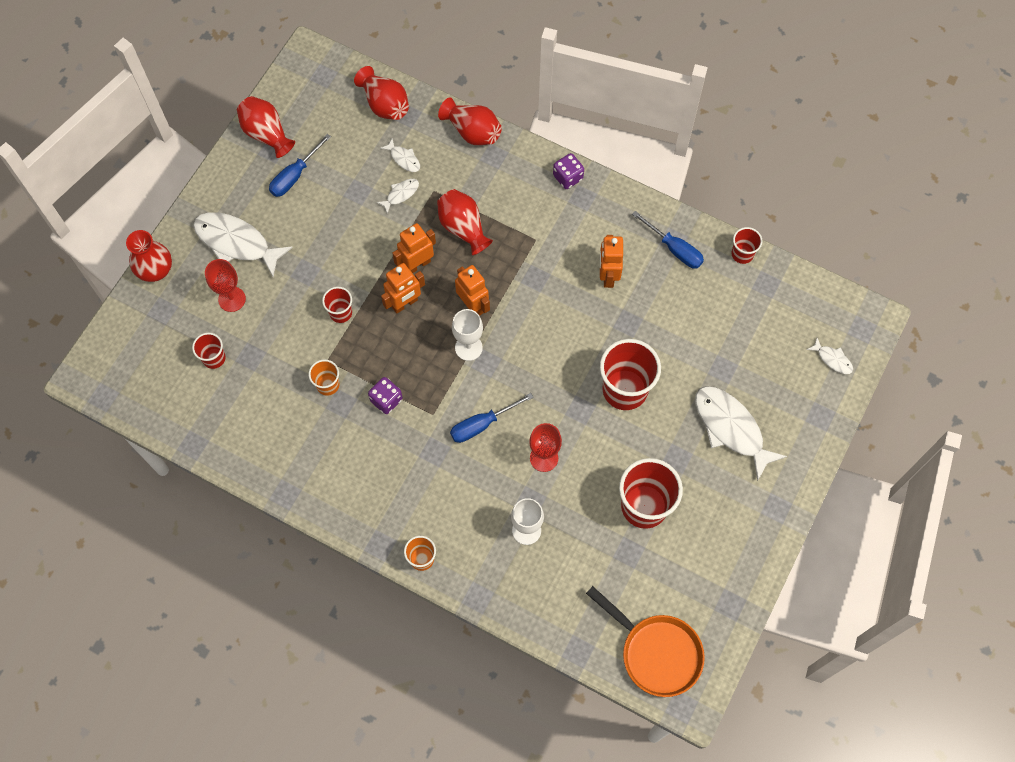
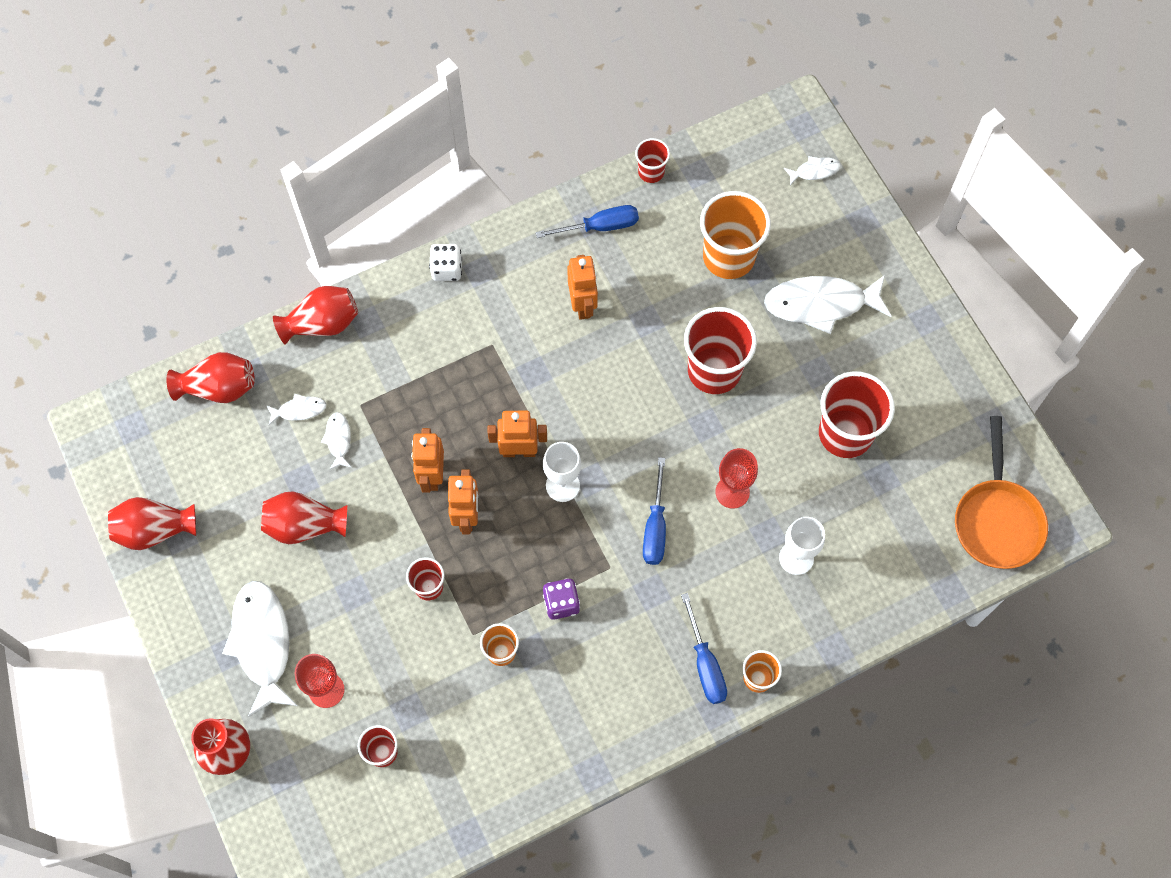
camera: 55 degrees left, 0 degrees up
(236, 243) = (262, 643): white fish -> white fish turned 105 degrees clockwise
(295, 176) = (230, 532): blue screwdriver -> blue screwdriver (705, 664)
(463, 228) = (425, 404): red vase -> red vase (304, 525)
(568, 177) = (447, 269): purple dice -> white dice
(608, 276) = (583, 305): orange robot -> orange robot turned 135 degrees counterclockwise
(656, 652) = (997, 520): orange pan -> orange pan turned 105 degrees clockwise
(718, 345) = (728, 257): none -> orange cup

